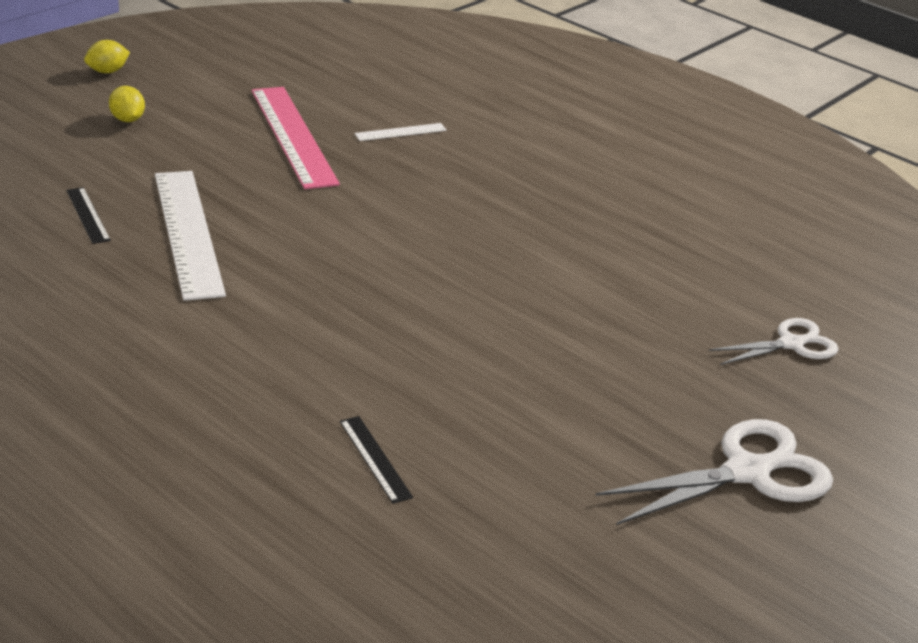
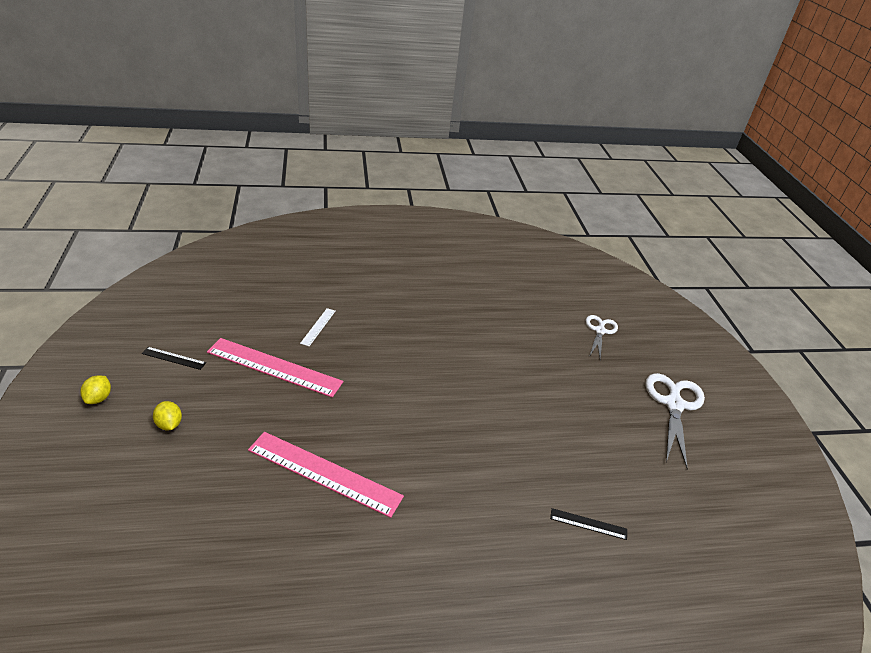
camera: 50 degrees left, 5 degrees up
(88, 215) = (257, 509): black ruler -> black ruler (173, 358)
(127, 119) = (169, 424): yellow lemon -> yellow lemon turned 45 degrees clockwise
(188, 232) = (324, 473): white ruler -> pink ruler

